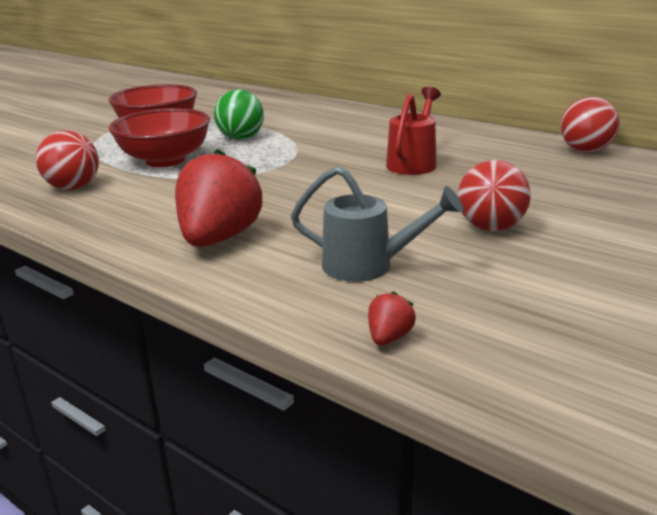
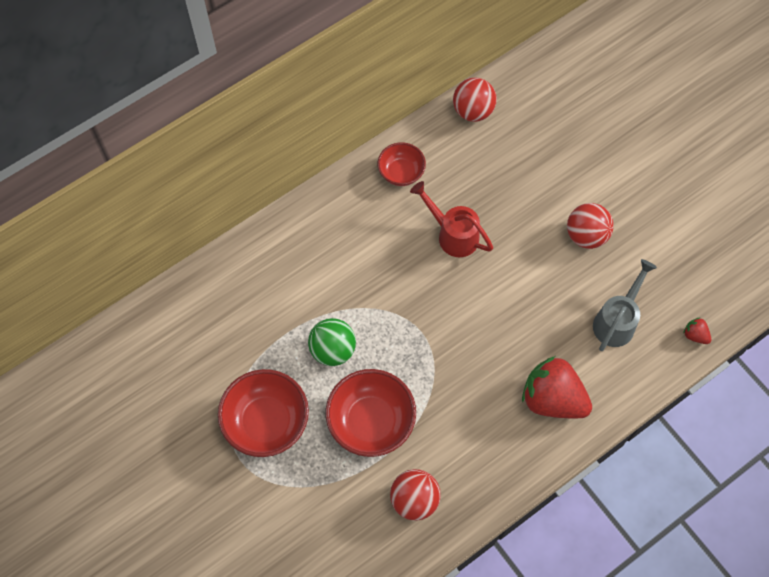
camera: 75 degrees left, 40 degrees up
(464, 135) = (401, 172): none -> red bowl

